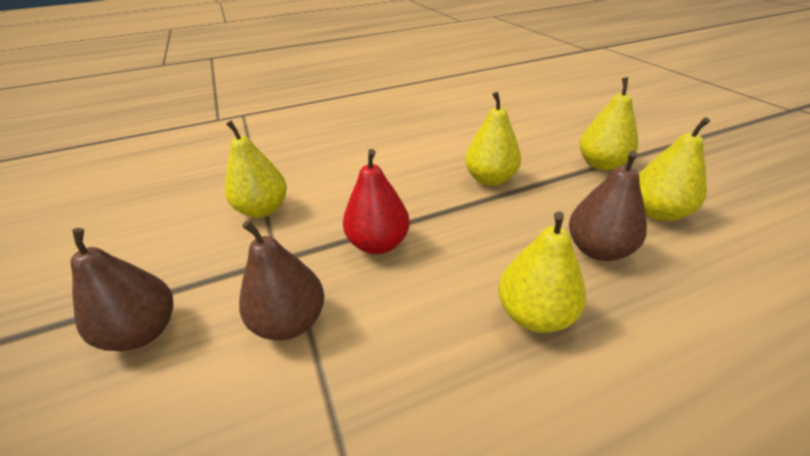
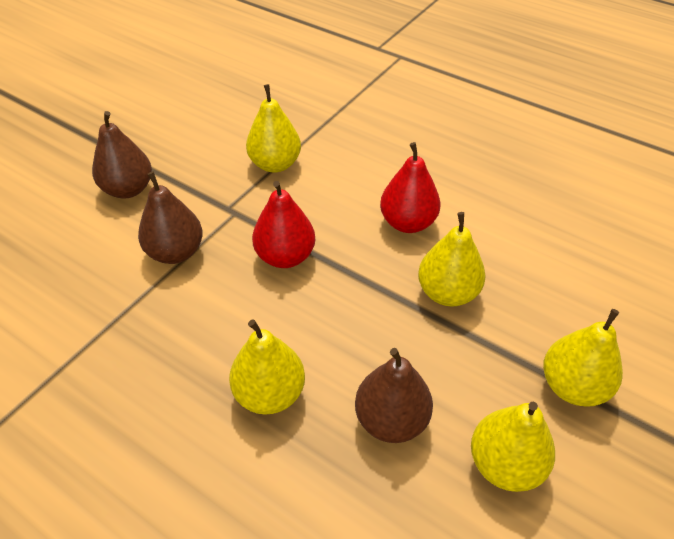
camera: 55 degrees right, 10 degrees up
(408, 171) = (408, 223): none -> red pear

